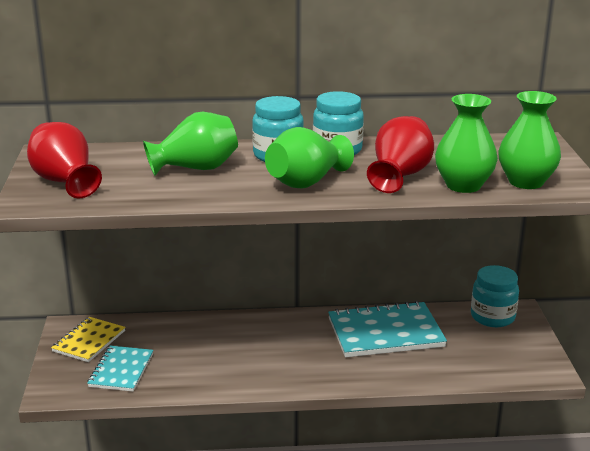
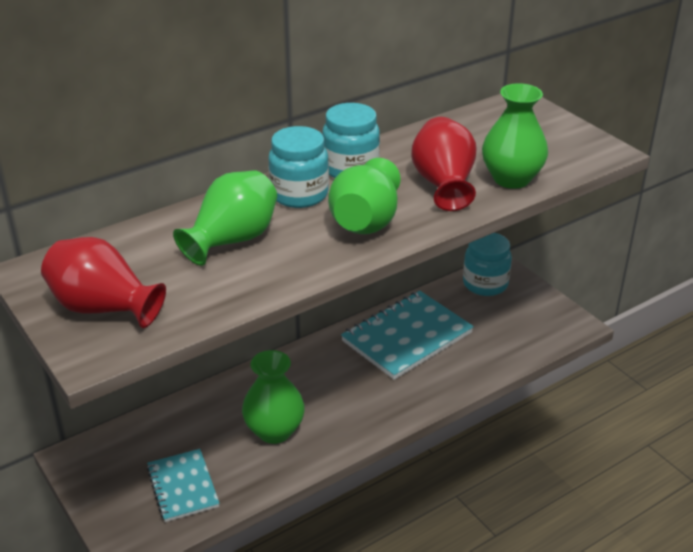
camera: 30 degrees left, 10 degrees up
(89, 341) = (114, 466): yellow notebook -> none
(526, 182) = (558, 157): green vase -> green vase (274, 431)

